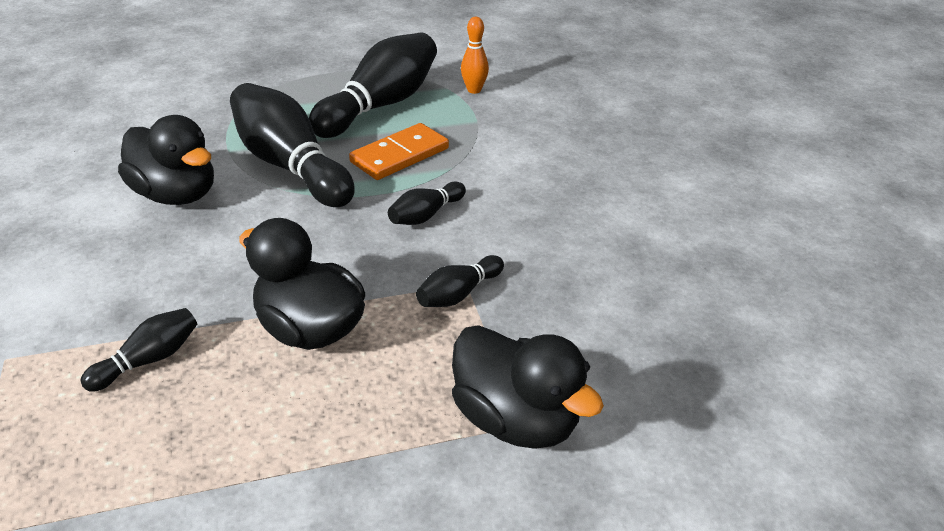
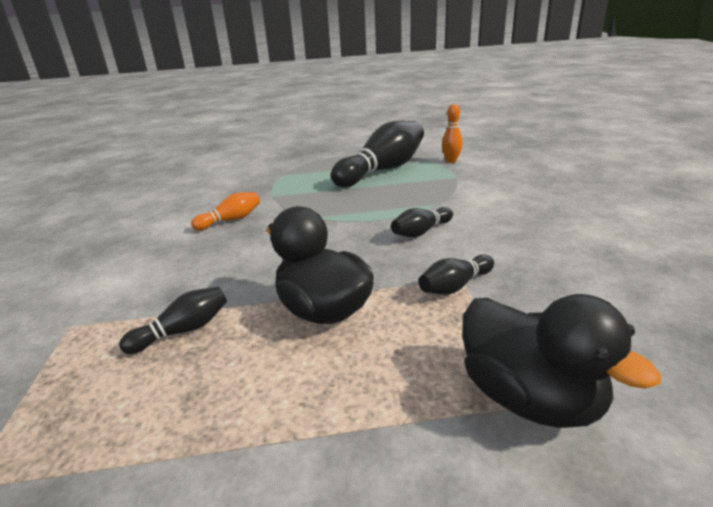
camera: 10 degrees right, 10 degrees down
(176, 195) = (231, 220): black duck -> orange bowling pin
(290, 166) = (316, 203): black bowling pin -> none
(400, 155) = (398, 196): orange domino -> none

